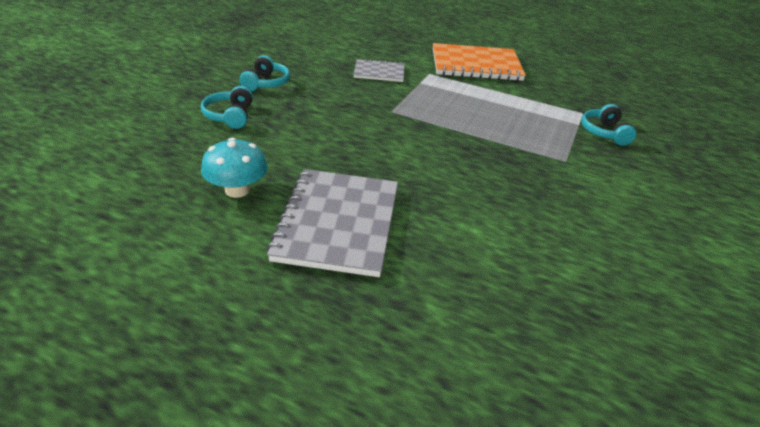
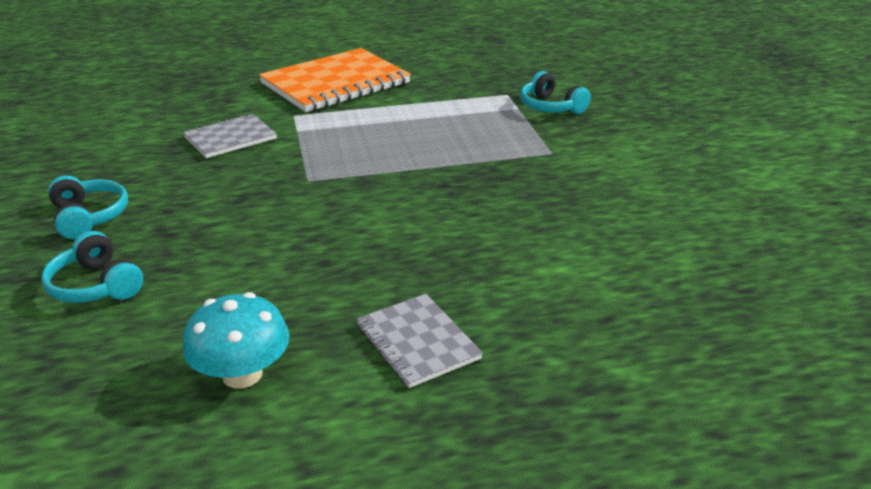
camera: 35 degrees left, 5 degrees down
(338, 223) = (417, 342): grey notebook -> grey notebook, size x0.54

